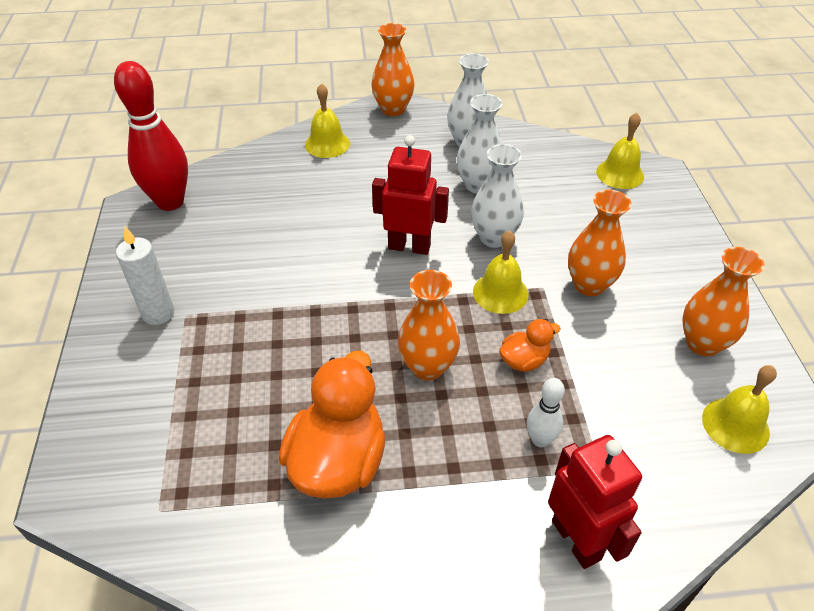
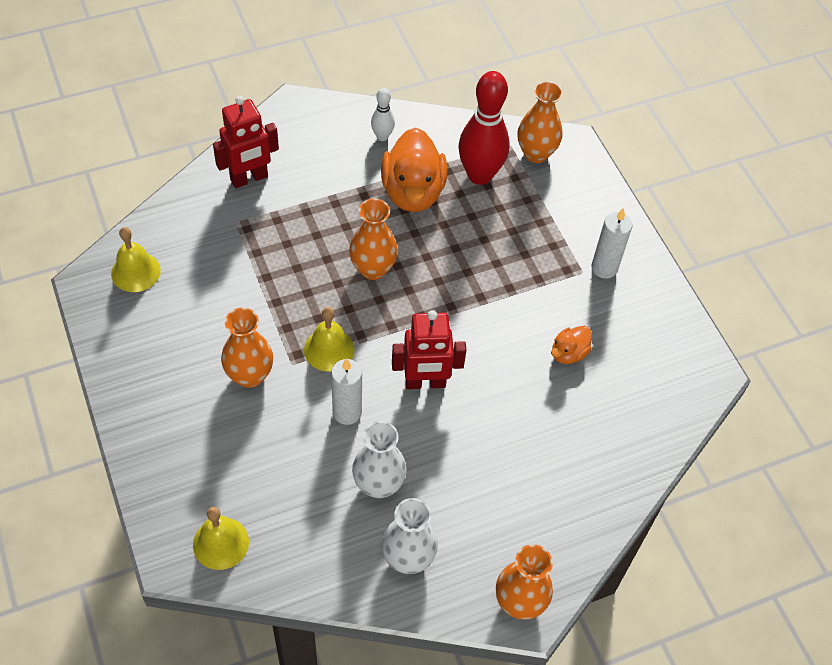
camera: 160 degrees right, 10 degrees up
(170, 202) = (680, 385): red bowling pin -> red bowling pin (479, 175)
(327, 144) = (570, 512): yellow bell -> none
(494, 238) = (347, 412): white vase -> white candle
(524, 360) = (299, 289): orange duck -> orange duck (568, 353)
(540, 440) = (279, 232): white bowling pin -> white bowling pin (382, 136)
(576, 540) = (249, 178): red robot -> red robot turned 75 degrees counterclockwise
(702, 343) = (151, 336): orange vase -> orange vase (536, 153)

